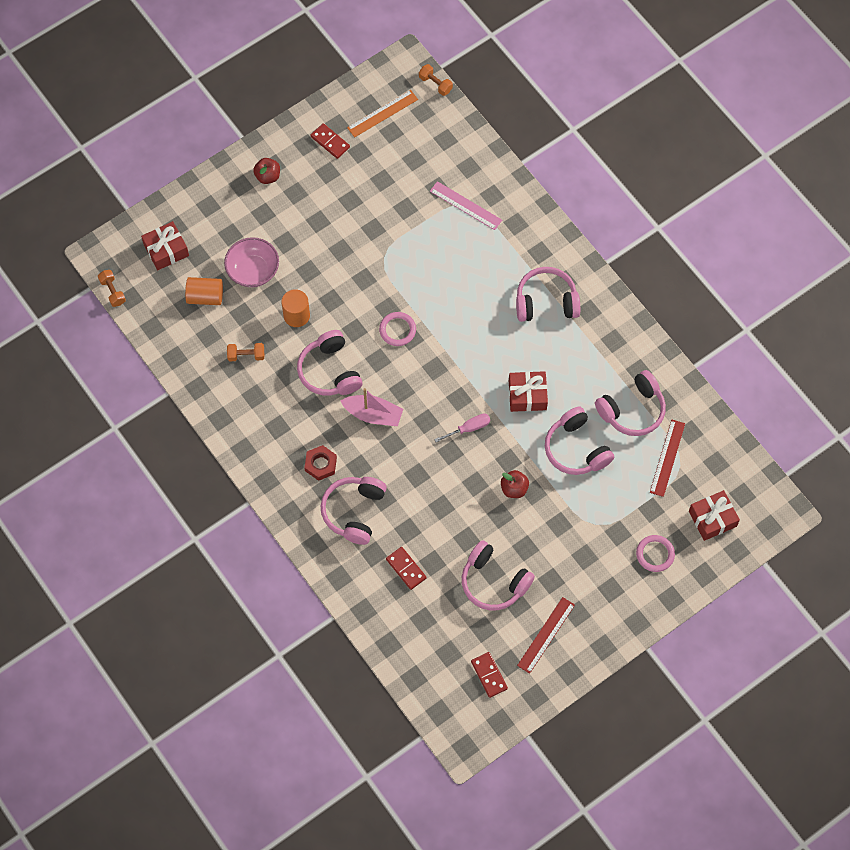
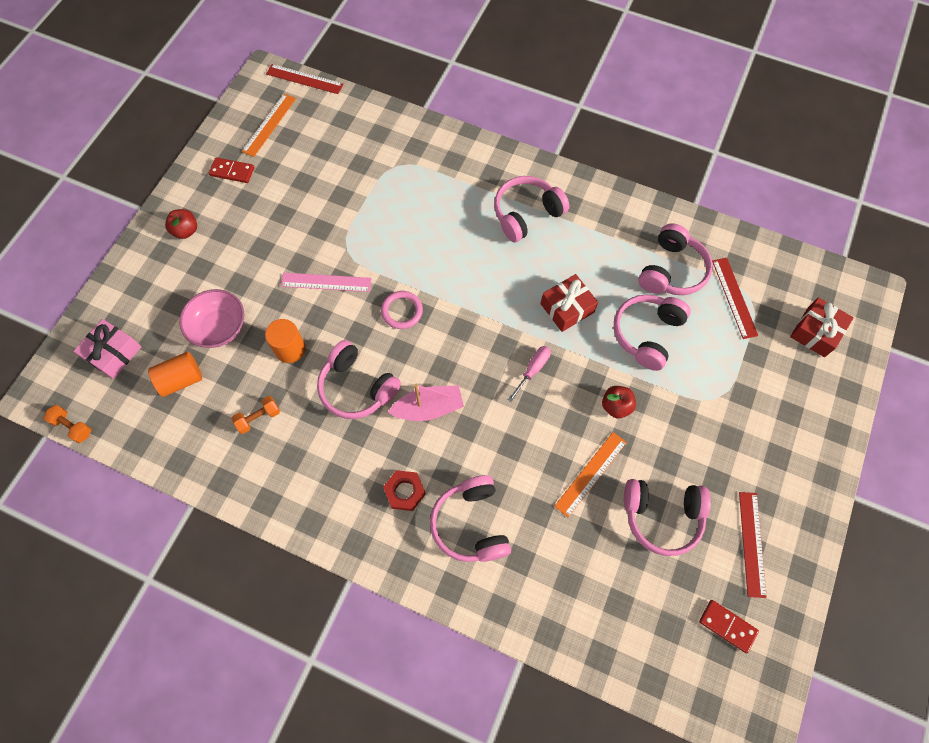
camera: 30 degrees left, 0 degrees up
(166, 250) = (113, 353): red gift -> pink gift
(406, 568) = (564, 556): red domino -> none
(435, 84) = (304, 79): orange dumbbell -> red ruler
(462, 525) = (591, 474): none -> orange ruler
(465, 205) = (397, 167): pink ruler -> pink ruler (326, 282)
(576, 449) = (647, 334): pink headphones -> pink headphones turned 90 degrees clockwise
(655, 554) = (791, 396): pink ring -> none

